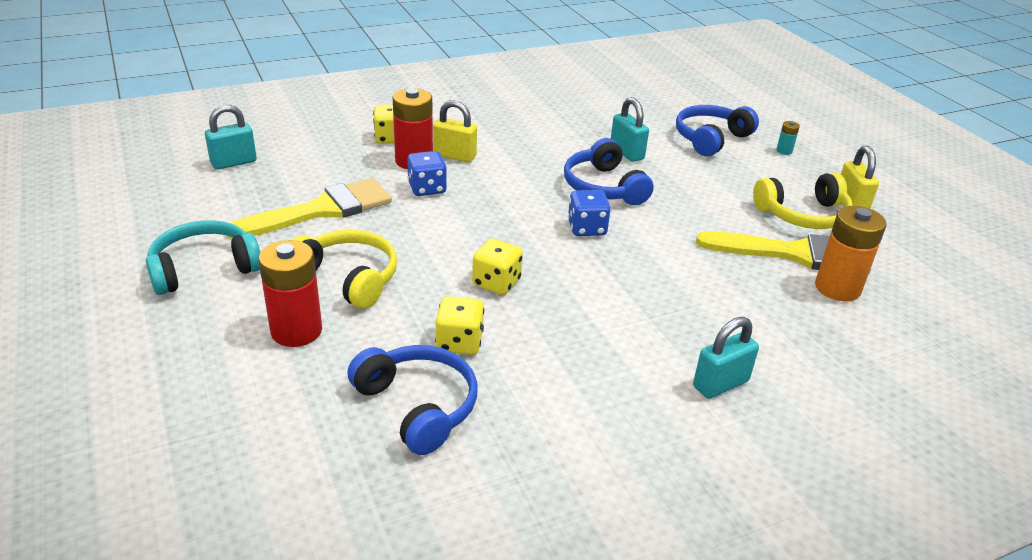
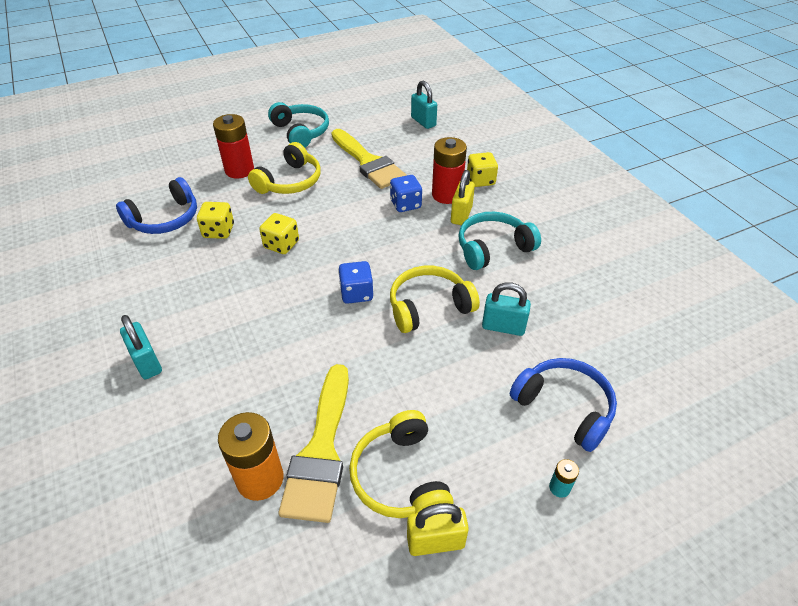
camera: 90 degrees right, 10 degrees up
(514, 145) = (493, 248): none -> turquoise headphones
(604, 187) = (429, 307): blue headphones -> yellow headphones
(626, 153) = (503, 327): turquoise padlock -> turquoise padlock turned 45 degrees clockwise

